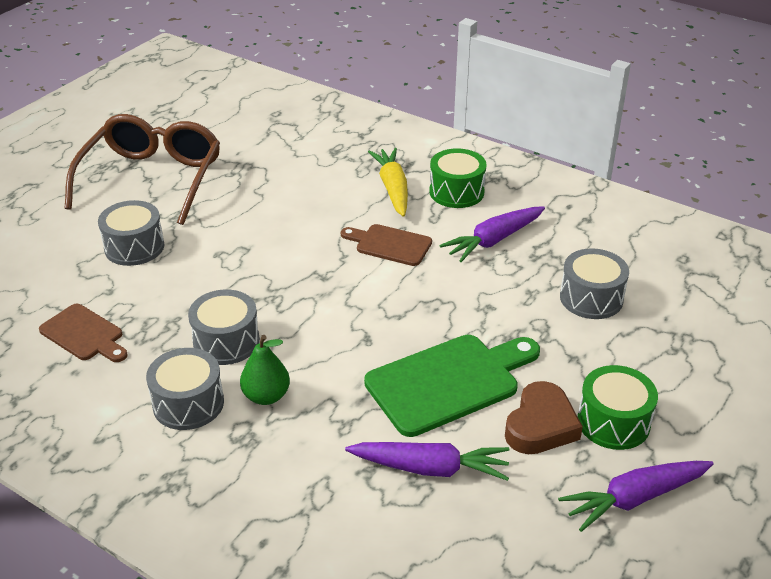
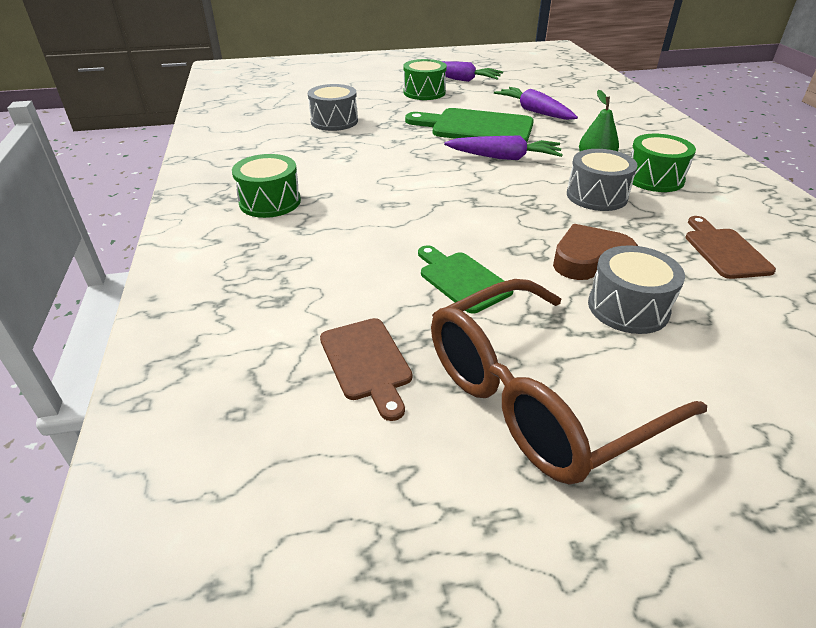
camera: 135 degrees left, 0 degrees up
(188, 403) = (654, 178): grey drum -> green drum
(252, 211) = (462, 280): none -> green cutting board
(390, 244) = (390, 194): brown cutting board -> brown cutting board (367, 362)
(392, 188) = (307, 231): yellow carrot -> none
(493, 240) = (319, 164): purple carrot -> purple carrot (504, 157)
(541, 425) = (458, 102): brown heart -> brown heart (590, 260)

